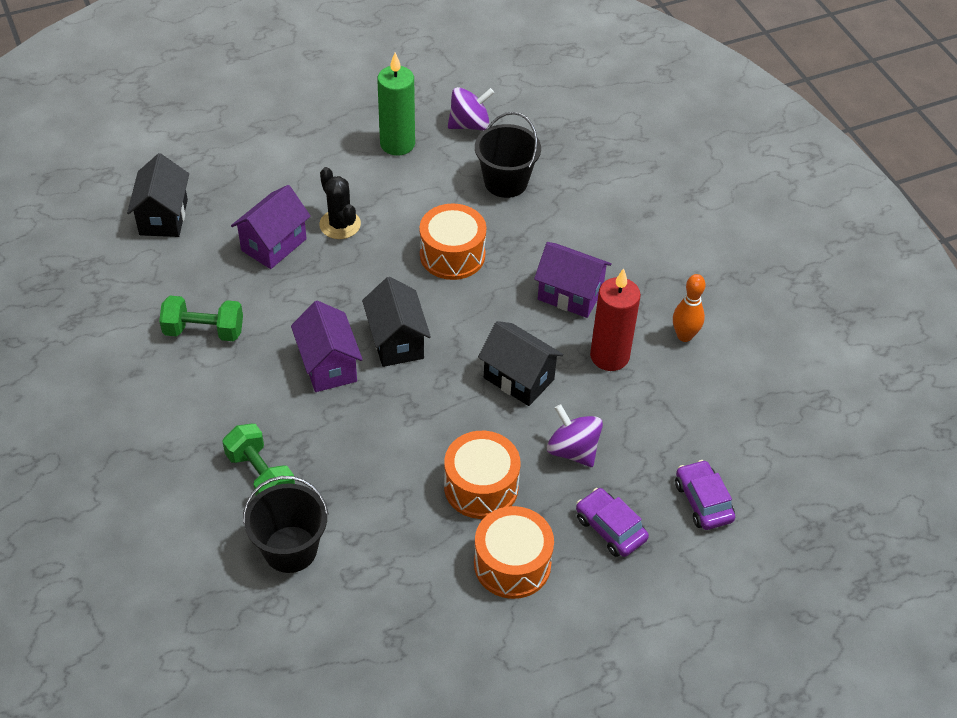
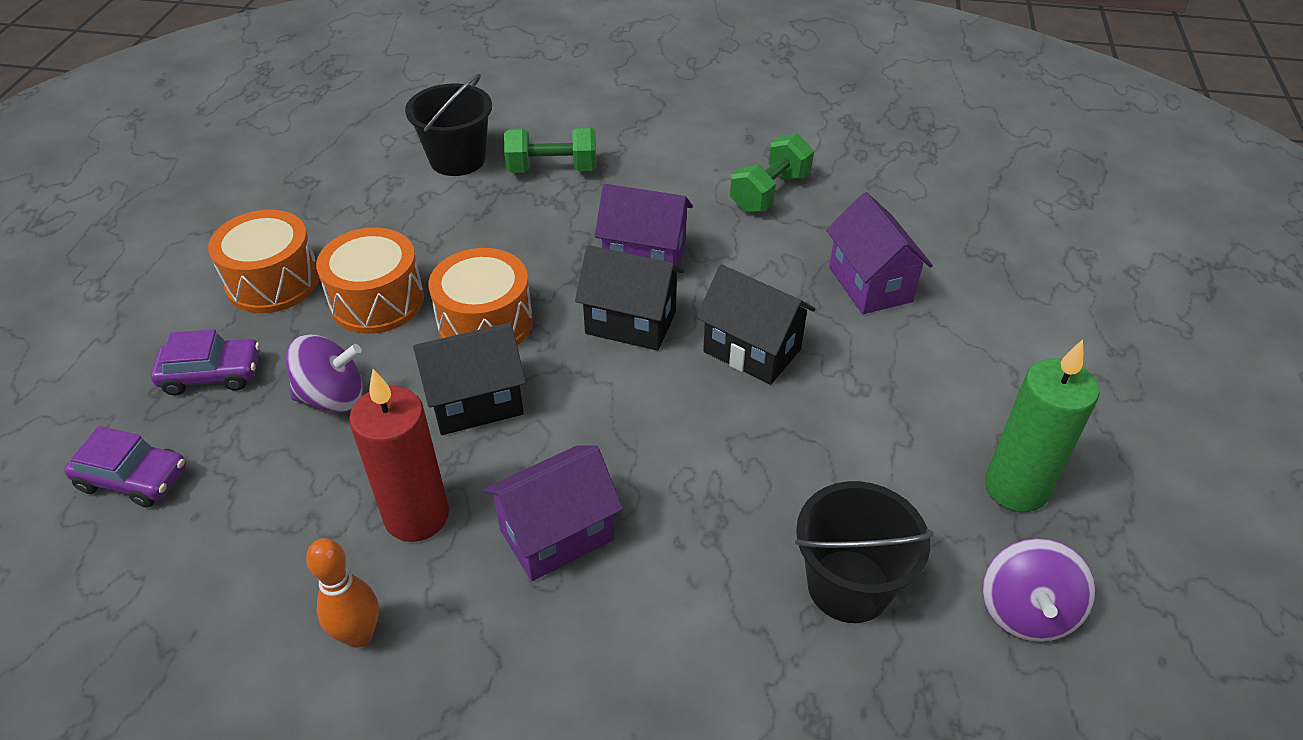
camera: 125 degrees right, 5 degrees down
(163, 217) = (975, 218): black house -> black house (752, 350)
(340, 224) = (869, 354): black cactus -> none
(452, 255) = (734, 440): orange drum -> orange drum (485, 322)

